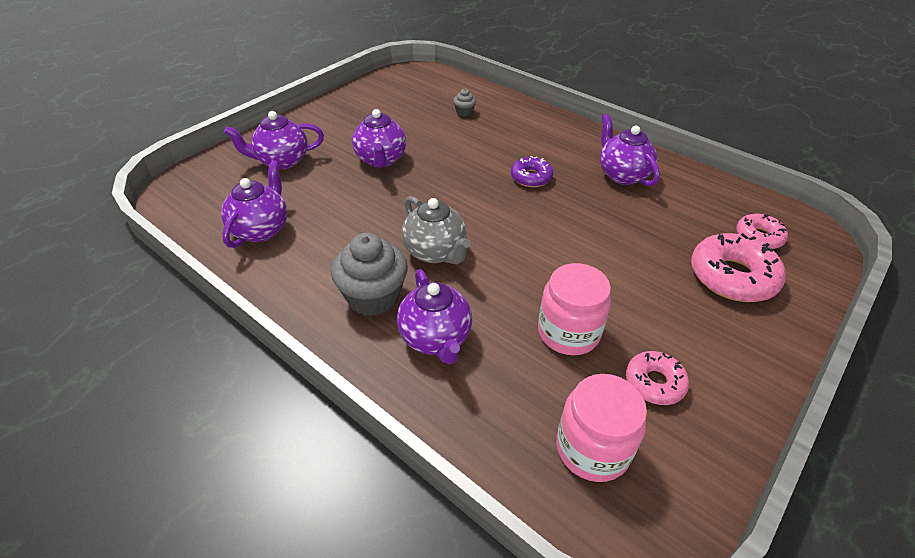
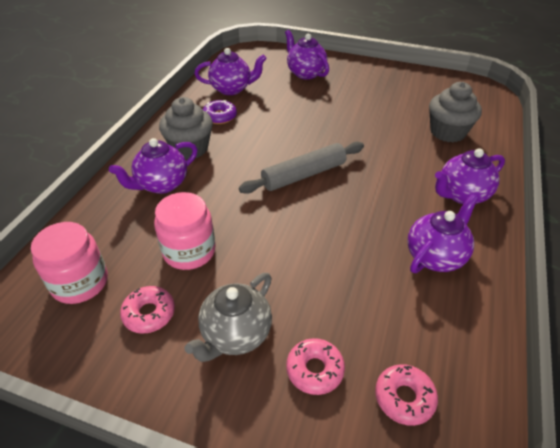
camera: 70 degrees right, 0 degrees up
(381, 160) = (340, 110): purple teapot -> purple teapot (462, 195)
(435, 252) = (247, 163): grey teapot -> grey teapot (235, 334)
(464, 112) = (447, 132): grey cupcake -> grey cupcake, size x2.19
(480, 216) = (304, 175): none -> grey rolling pin
(531, 177) = (379, 192): purple donut -> purple donut (219, 116)
(732, 276) = (315, 370): pink donut -> pink donut, size x0.59

